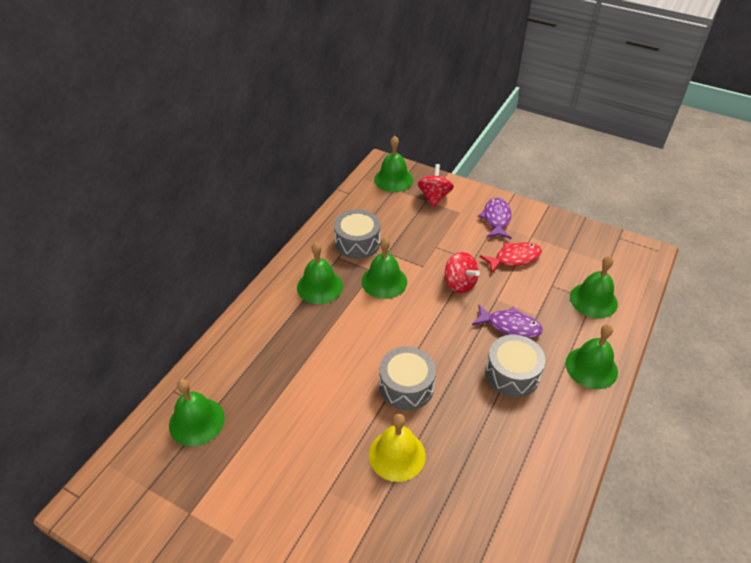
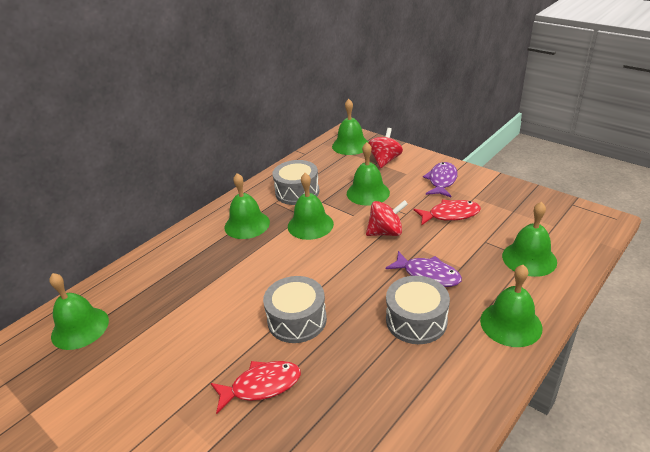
camera: 15 degrees right, 10 degrees down
(397, 455) = (261, 386): yellow bell -> red fish
(429, 238) = (368, 193): none -> green bell
(459, 283) = (386, 232): red spinning top -> red spinning top turned 75 degrees counterclockwise

